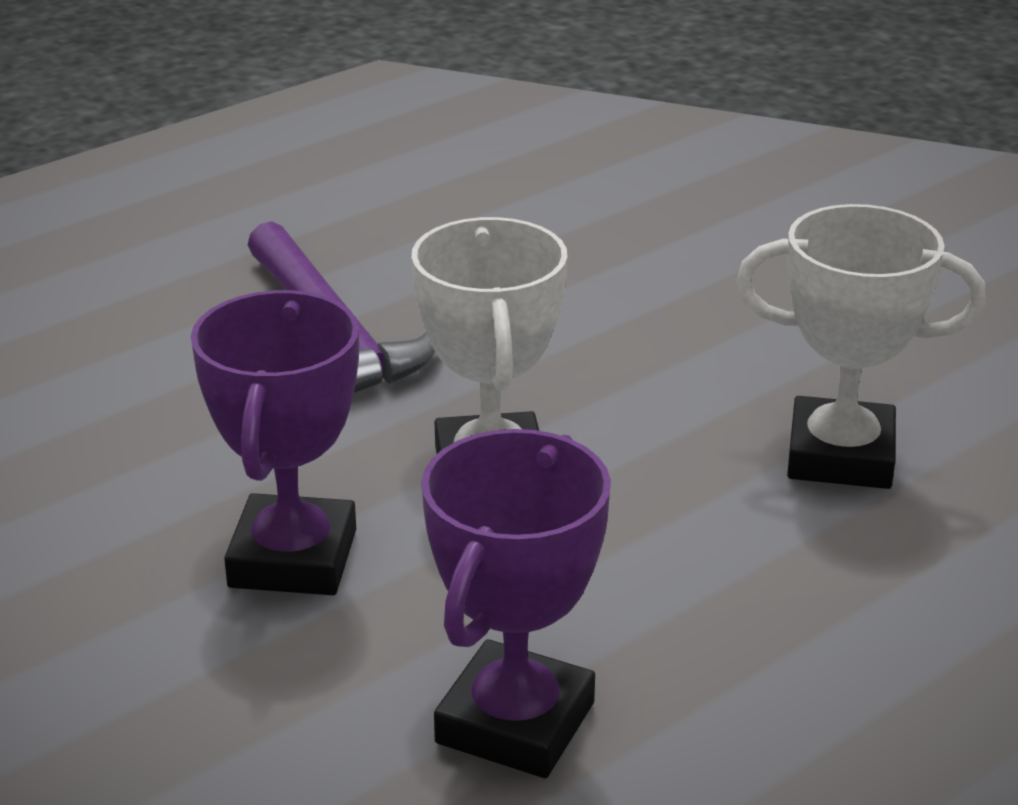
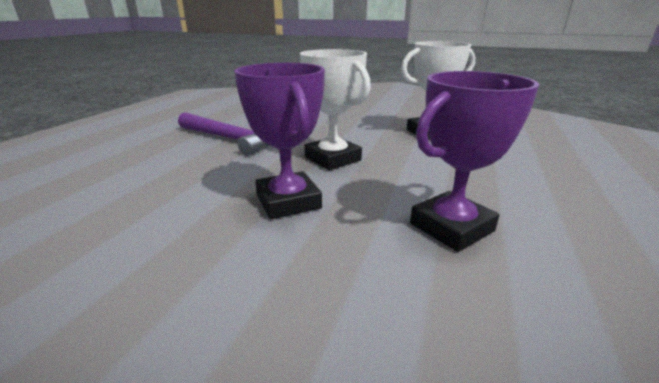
camera: 30 degrees left, 5 degrees down
(515, 723) = (451, 227): purple trophy -> purple trophy turned 60 degrees clockwise

